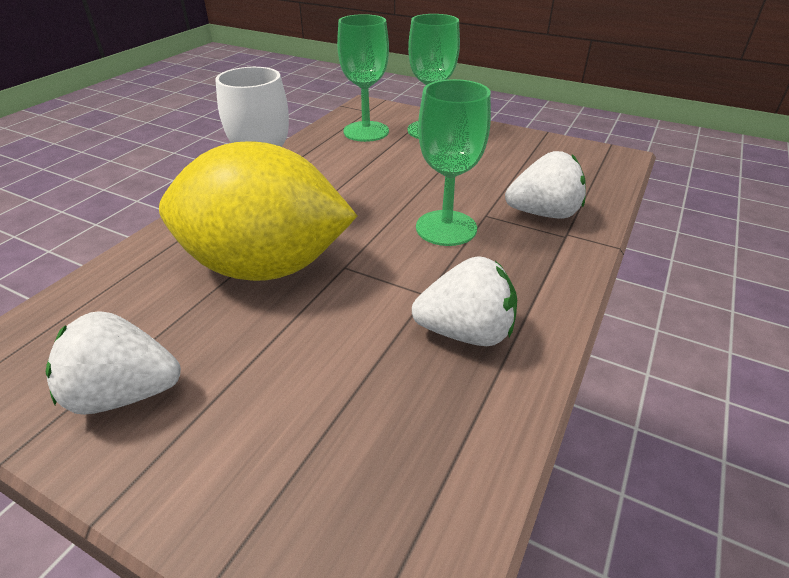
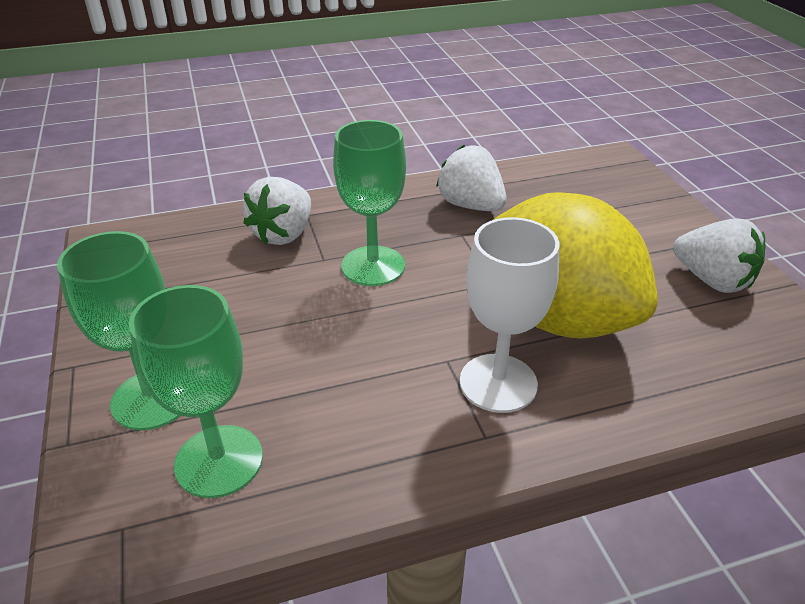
camera: 135 degrees left, 0 degrees up
(543, 213) = (284, 234): white strawberry -> white strawberry turned 105 degrees counterclockwise

